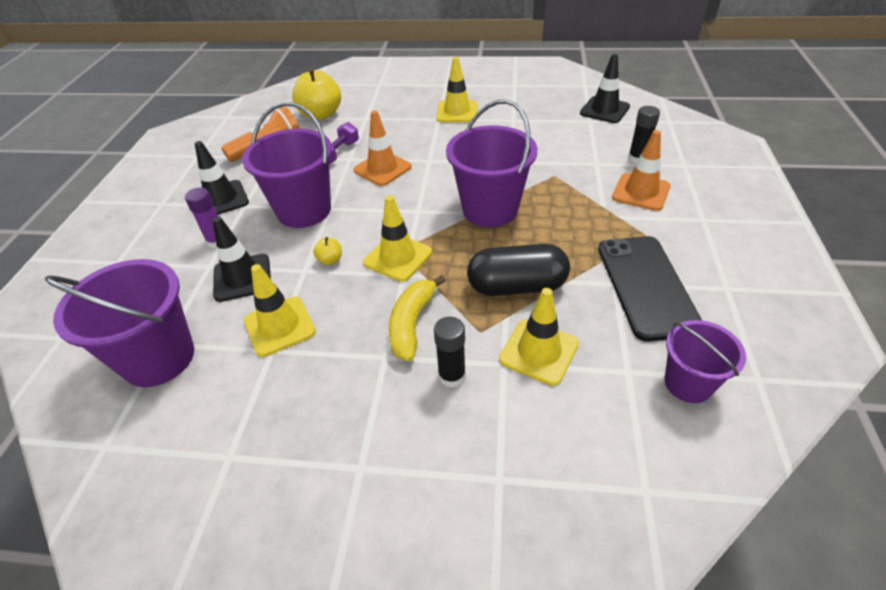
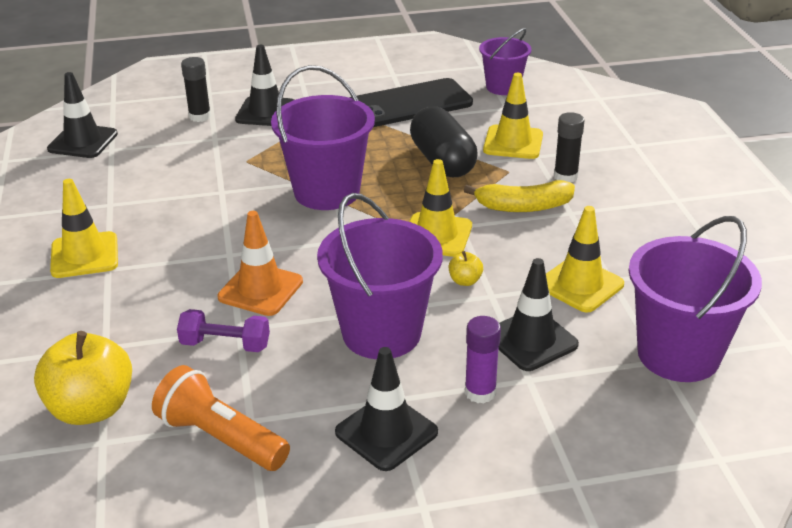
camera: 110 degrees left, 10 degrees down
(641, 192) = (266, 112): orange traffic cone -> black traffic cone

